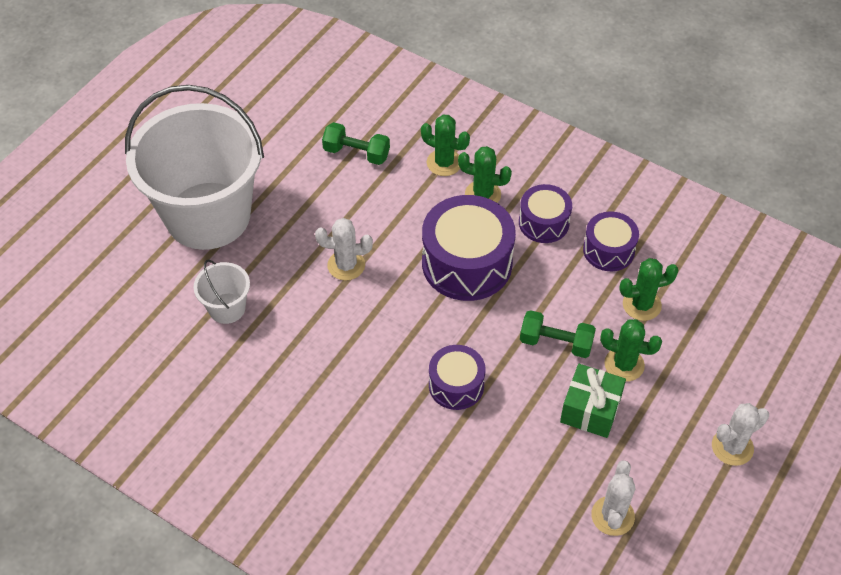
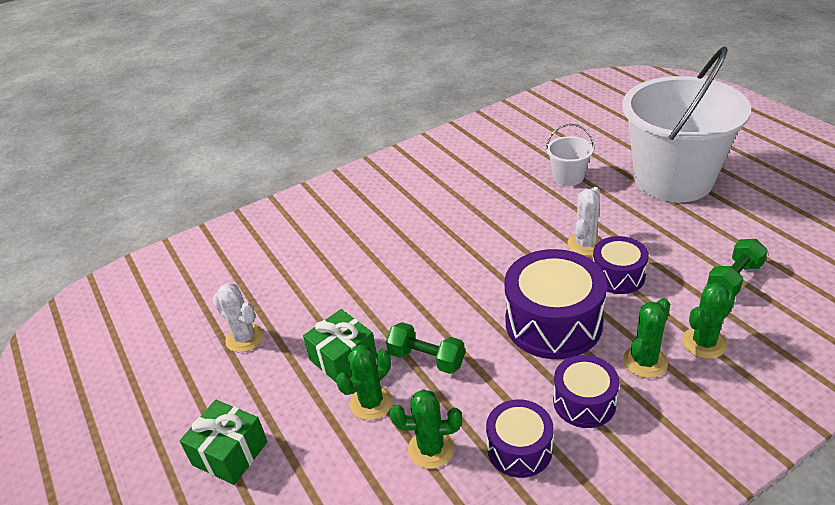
camera: 120 degrees right, 15 degrees down
(456, 385) = (424, 280): purple drum -> purple drum (618, 276)
(556, 343) = (426, 359): green dumbbell -> green dumbbell turned 75 degrees clockwise
(641, 305) = (431, 449): green cactus -> green cactus turned 75 degrees clockwise
(732, 447) = (230, 453): white cactus -> green gift

